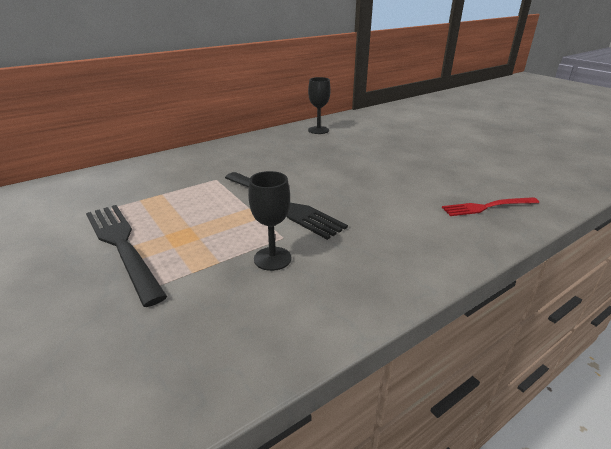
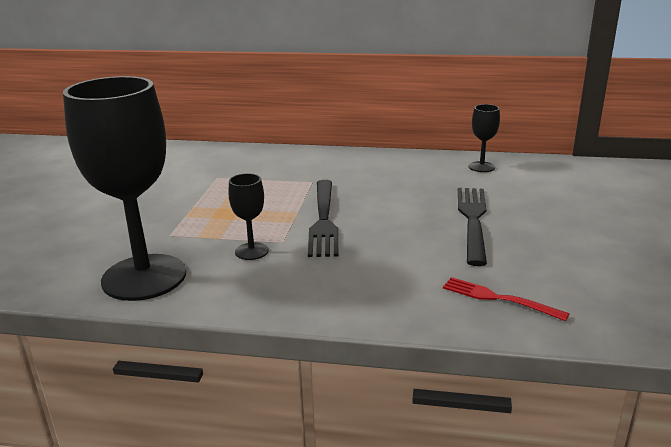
camera: 45 degrees right, 5 degrees down
(121, 245) = (187, 204): black fork -> black fork (472, 220)
(208, 347) = (144, 277): none -> black goblet

